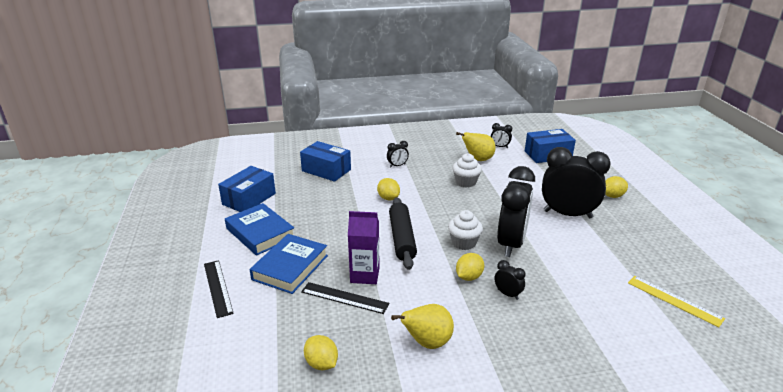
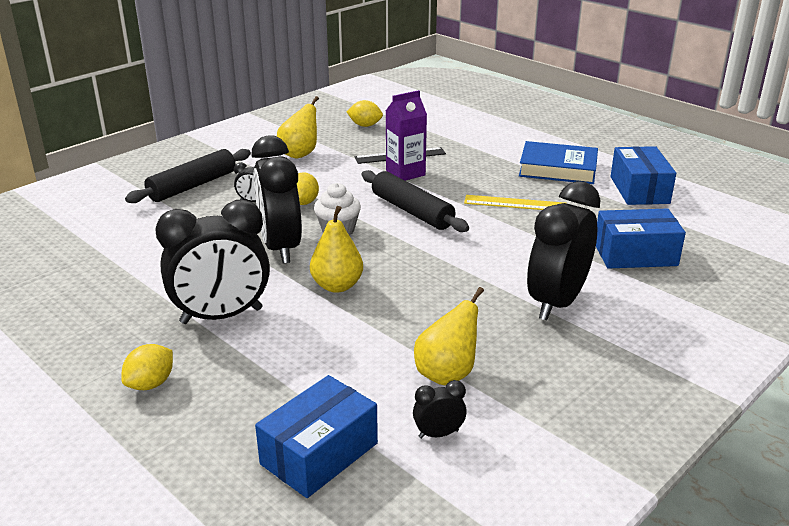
camera: 145 degrees right, 0 degrees up
(218, 287) = (510, 131): black ruler -> none
(290, 267) = (479, 157): blue book -> none
(388, 198) = (492, 248): yellow lemon -> none
(397, 166) = (557, 302): black clock -> black clock, size x2.36
(465, 182) = (418, 314): white cupcake -> none
(494, 208) = (337, 286): none -> yellow pear
(554, 339) = (192, 186): none -> black rolling pin
(674, 300) = (64, 251): yellow ruler -> yellow ruler (515, 203)

